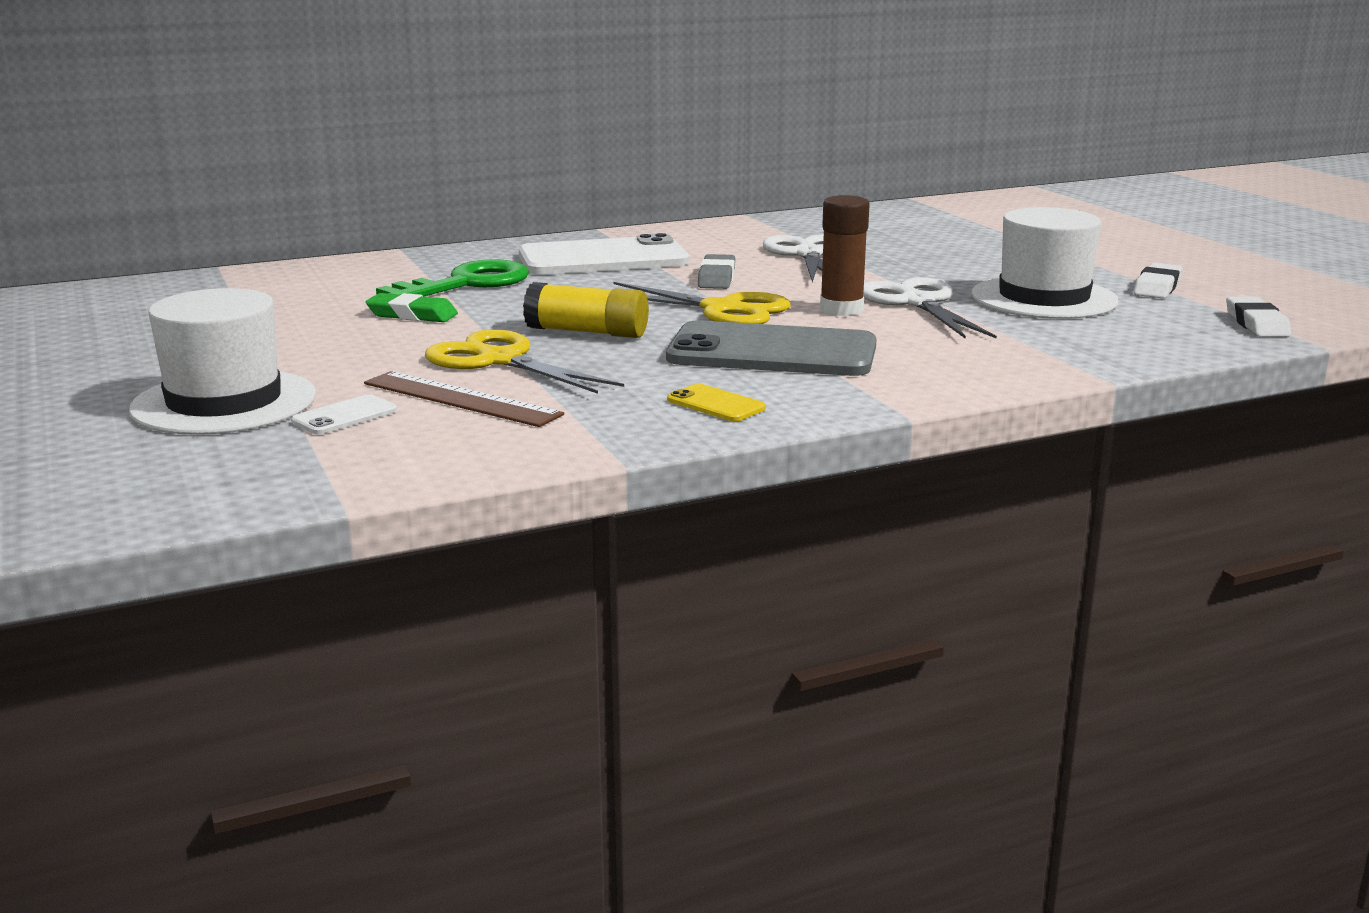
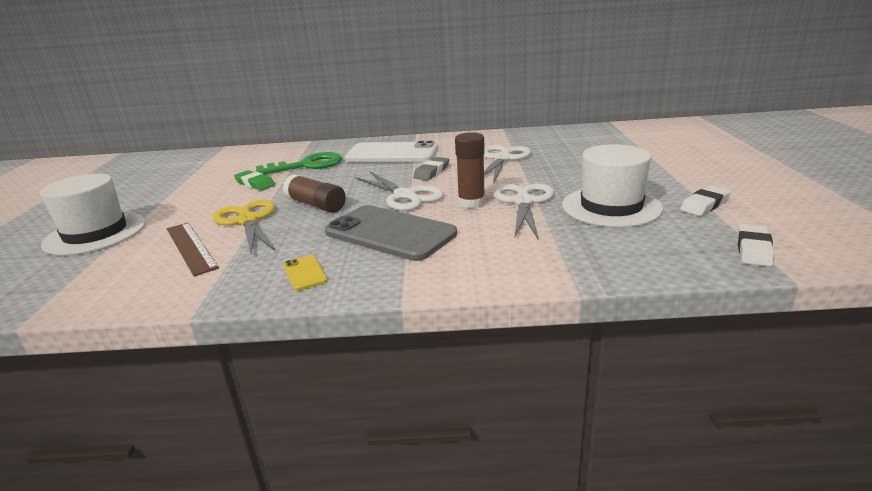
camera: 25 degrees right, 5 degrees up
(345, 416) = (125, 251): white phone -> none
(587, 332) = (316, 205): yellow glue stick -> brown glue stick
(723, 310) = (405, 196): yellow scissors -> white scissors

